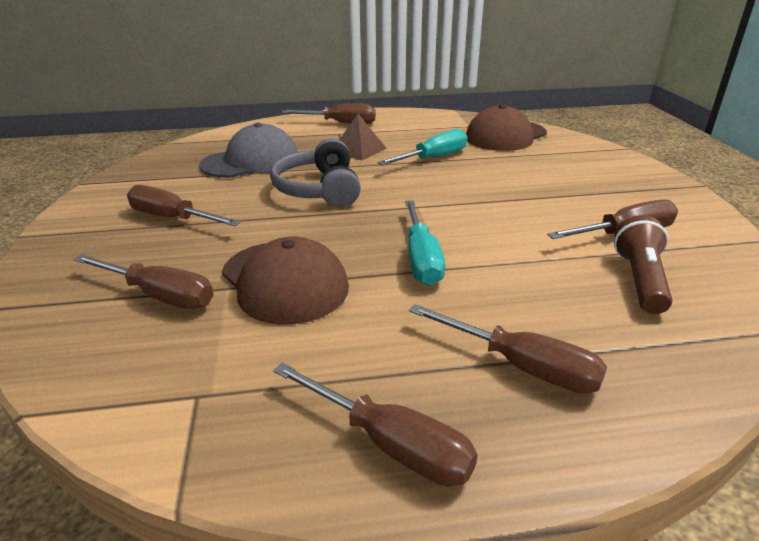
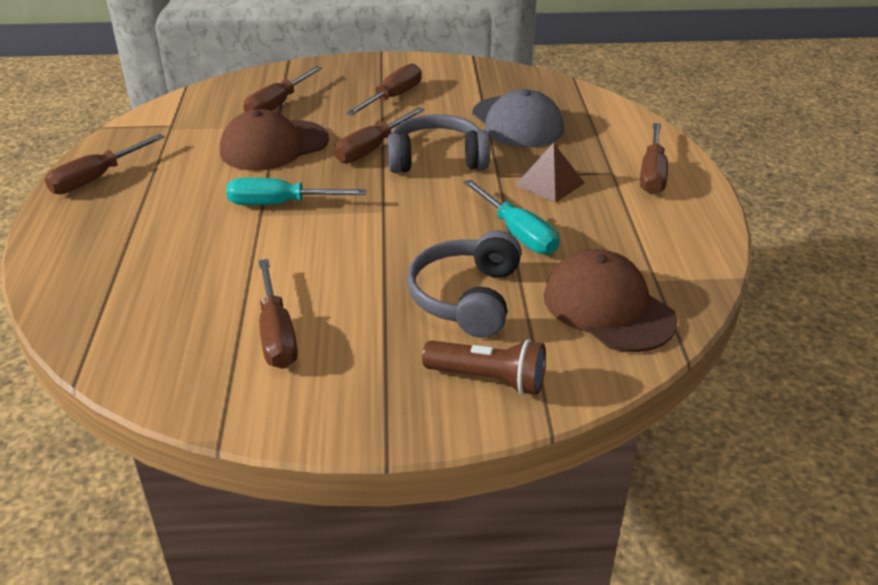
camera: 95 degrees right, 5 degrees up
(522, 366) = (124, 230): brown screwdriver -> brown screwdriver (372, 149)
(523, 171) = (466, 297): none -> grey headphones
(640, 280) = (190, 316): brown flashlight -> brown flashlight (488, 379)

